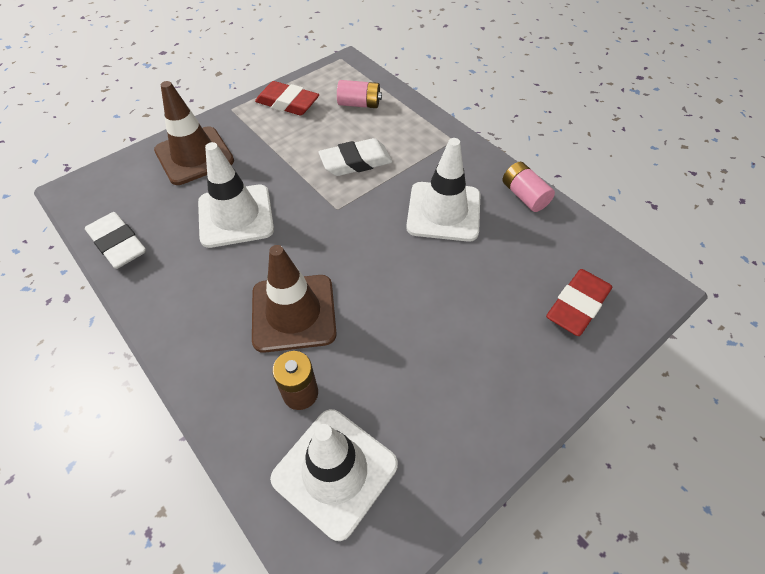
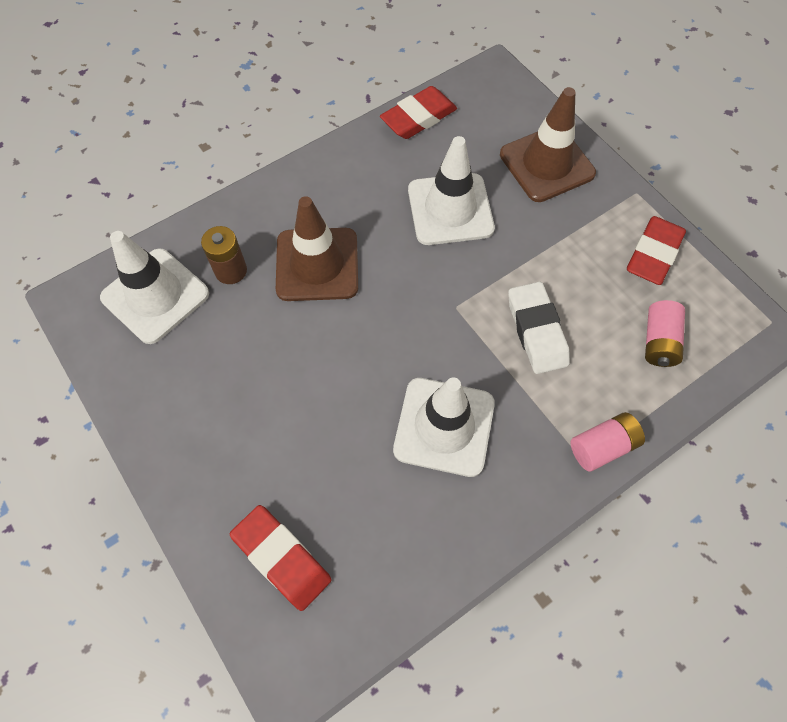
camera: 95 degrees right, 10 degrees up
(118, 244) = (418, 118): white eraser -> red eraser
(524, 196) = (467, 538): pink battery -> pink battery (602, 446)

